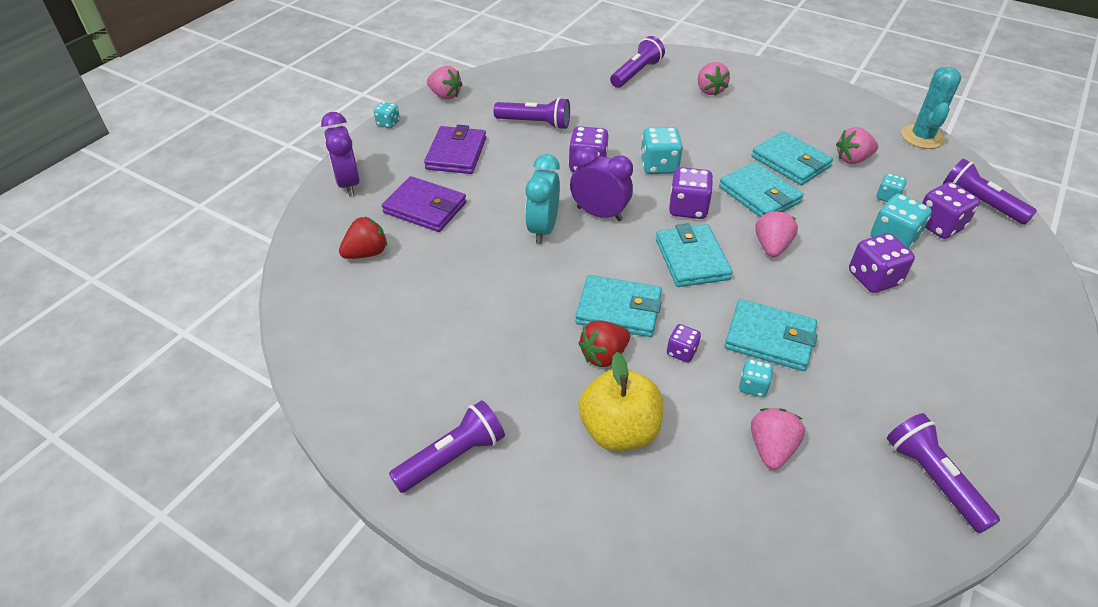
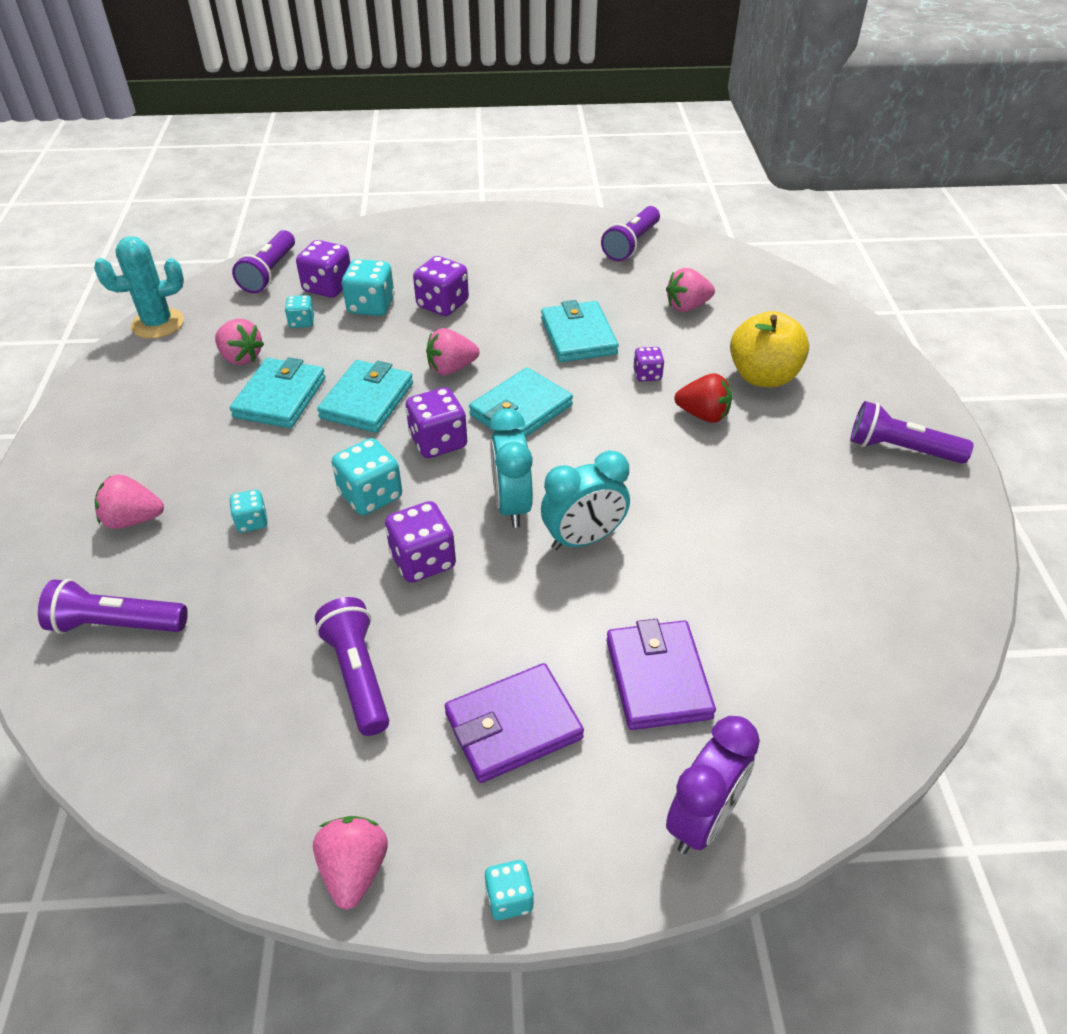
camera: 125 degrees left, 0 degrees up
(366, 253) = (791, 679): red strawberry -> none
(599, 214) = (511, 505): purple clock -> turquoise clock
(618, 310) = (640, 429): turquoise wallet -> none
(709, 90) = (133, 520): pink strawberry -> pink strawberry turned 135 degrees counterclockwise
(753, 386) = (640, 330): turquoise dice -> turquoise dice (252, 522)

